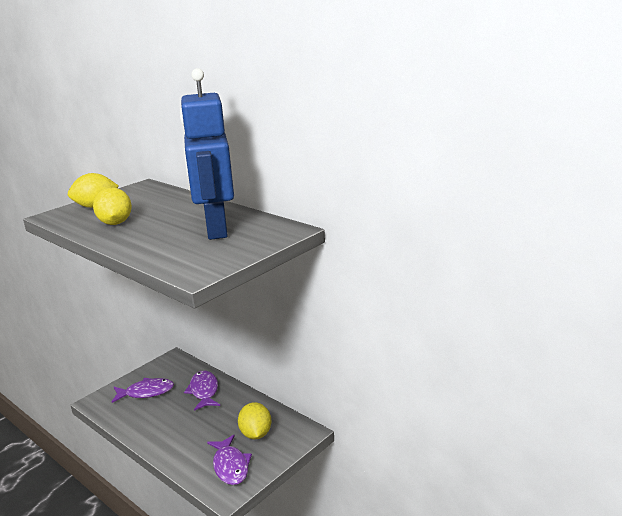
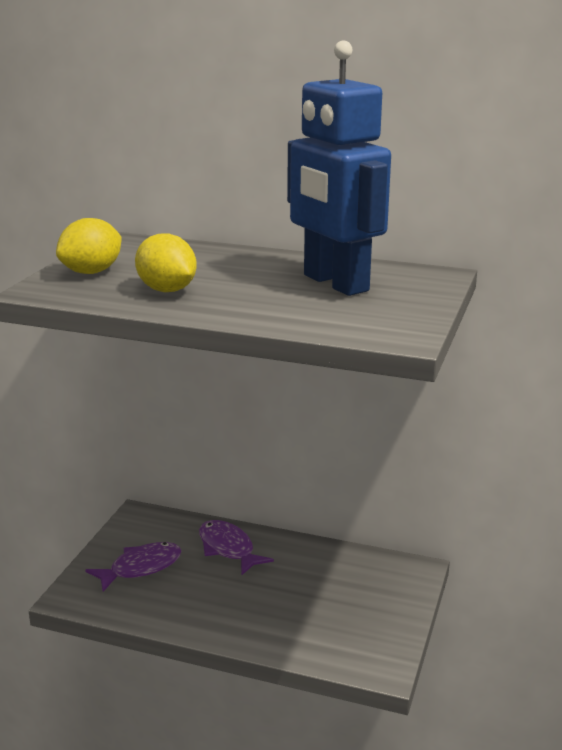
camera: 25 degrees left, 0 degrees up
(230, 466) = (356, 633): purple fish -> none
(256, 434) = (353, 586): yellow lemon -> none

